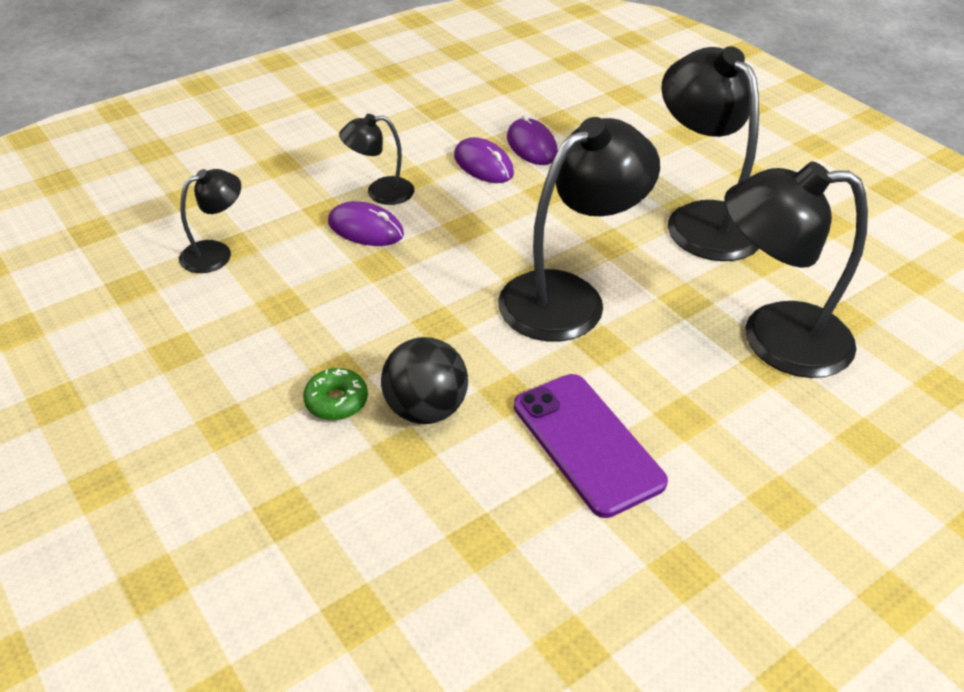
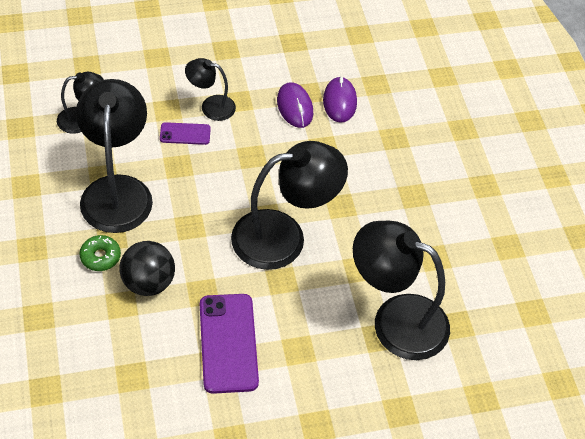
camera: 20 degrees right, 10 degrees up
(365, 228) = (185, 134): purple mouse -> purple phone
(702, 219) = (417, 210): black lamp -> black lamp (117, 190)

